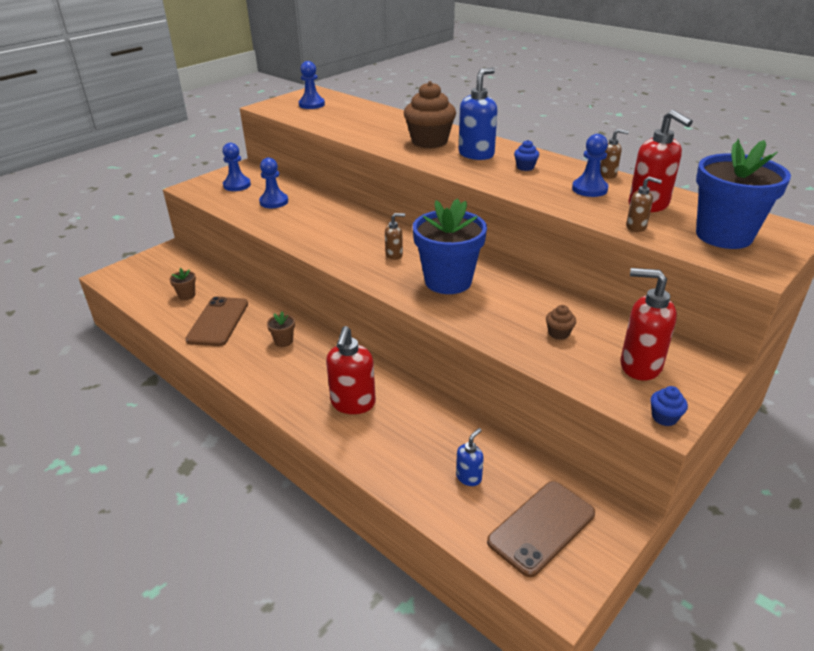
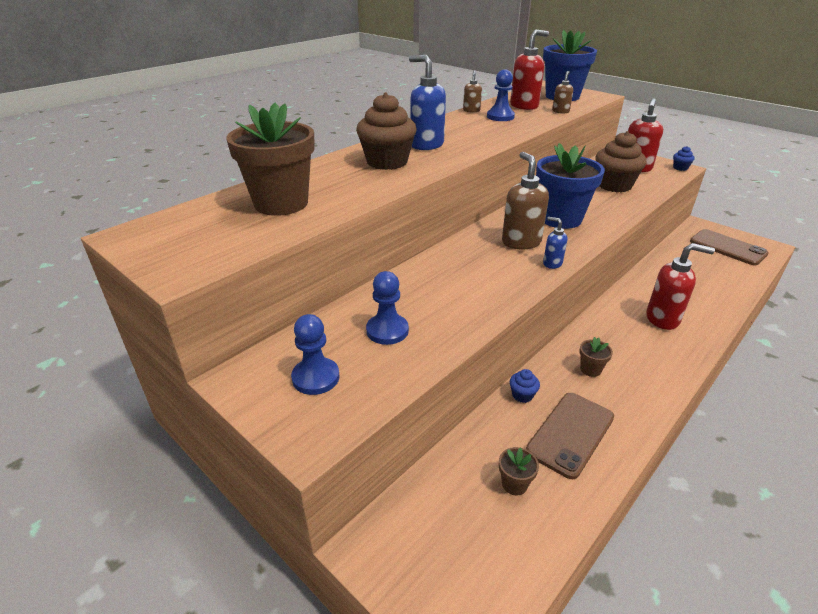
camera: 90 degrees left, 0 degrees up
(218, 321) = (570, 434): brown phone -> brown phone turned 60 degrees counterclockwise
(311, 104) = (201, 232): blue pawn -> none
(349, 117) = (281, 203): none -> brown flower pot
(394, 255) = (521, 242): brown soap dispenser -> brown soap dispenser, size x1.88
(469, 477) = (706, 268): blue soap dispenser -> blue soap dispenser (552, 263)
(525, 167) = (458, 131): blue cupcake -> blue cupcake (522, 395)
(558, 333) = (614, 185): brown cupcake -> brown cupcake, size x2.28

